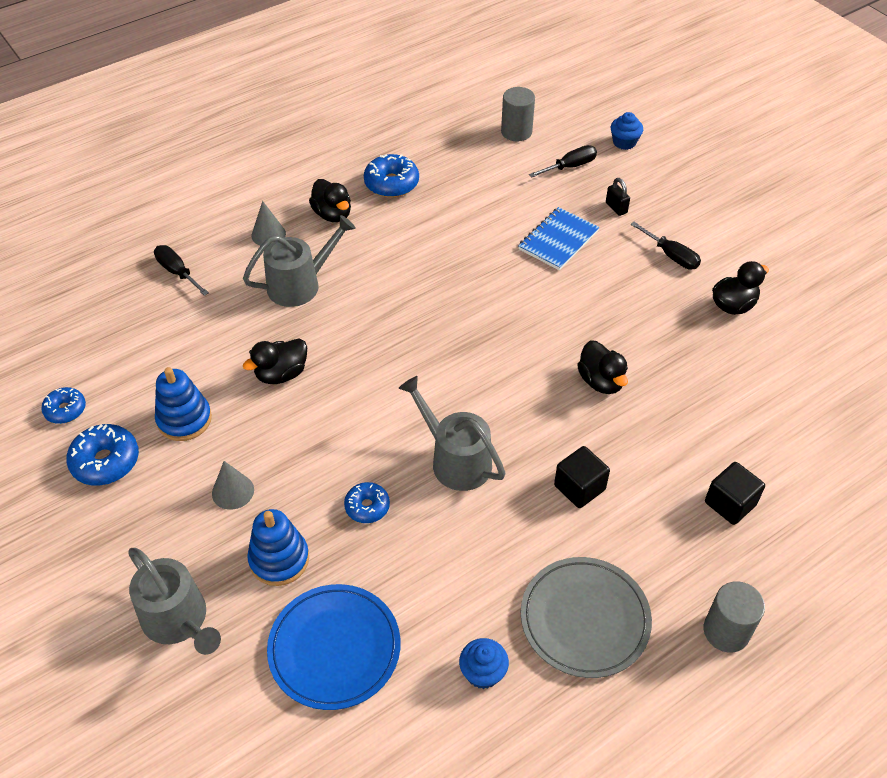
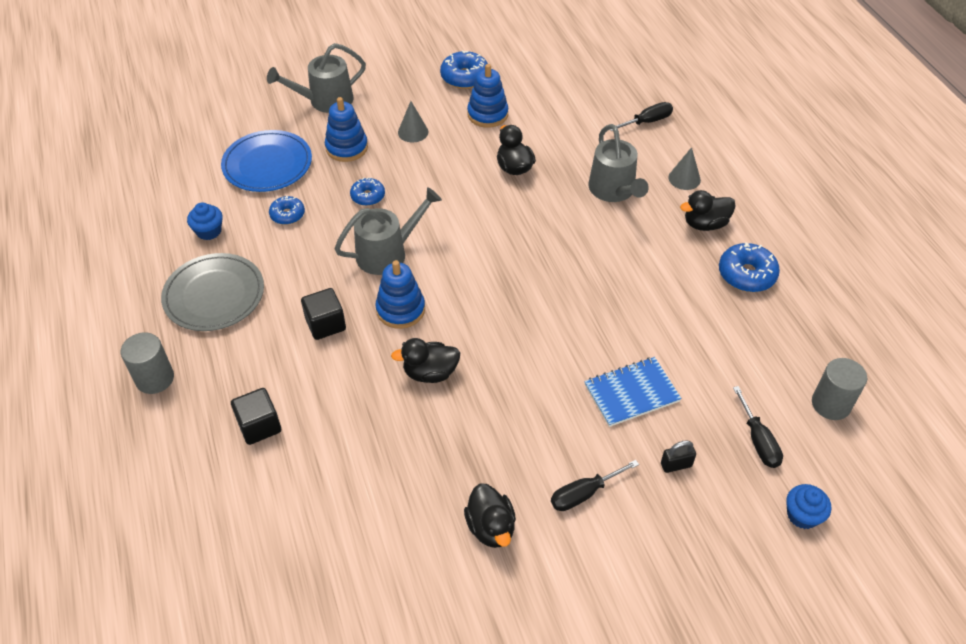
camera: 105 degrees right, 0 degrees up
(65, 410) = (518, 61): blue donut -> blue donut (287, 215)
(532, 426) = (400, 310): none -> blue stacking toy
(558, 240) = (631, 393): blue notebook -> blue notebook turned 75 degrees counterclockwise

